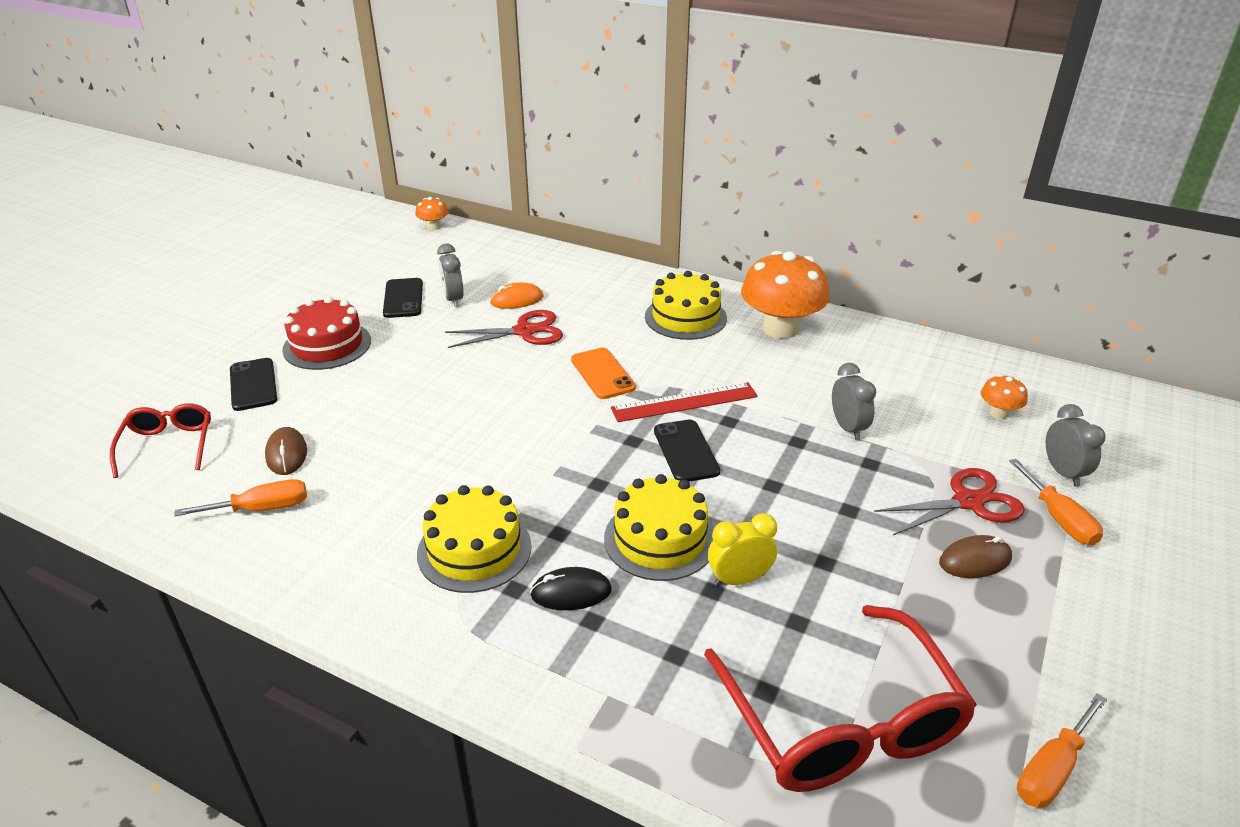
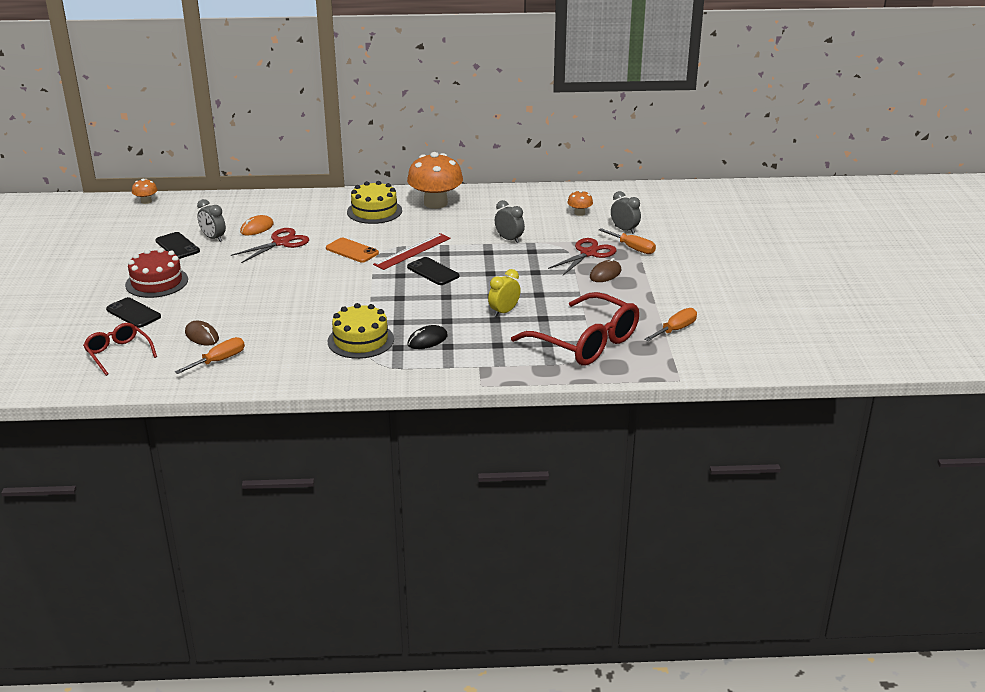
camera: 30 degrees left, 5 degrees down
(660, 539) = (452, 309): yellow cake -> none
(1051, 769) = (675, 330): orange screwdriver -> orange screwdriver turned 150 degrees counterclockwise

